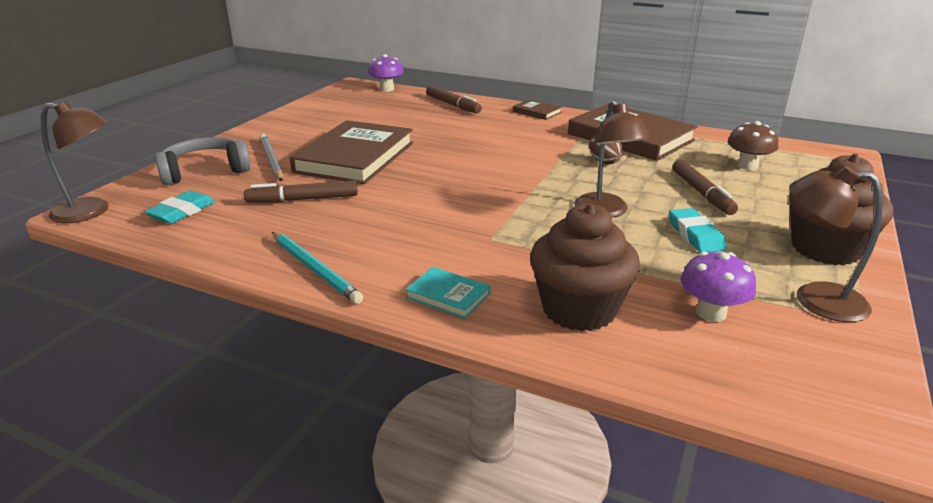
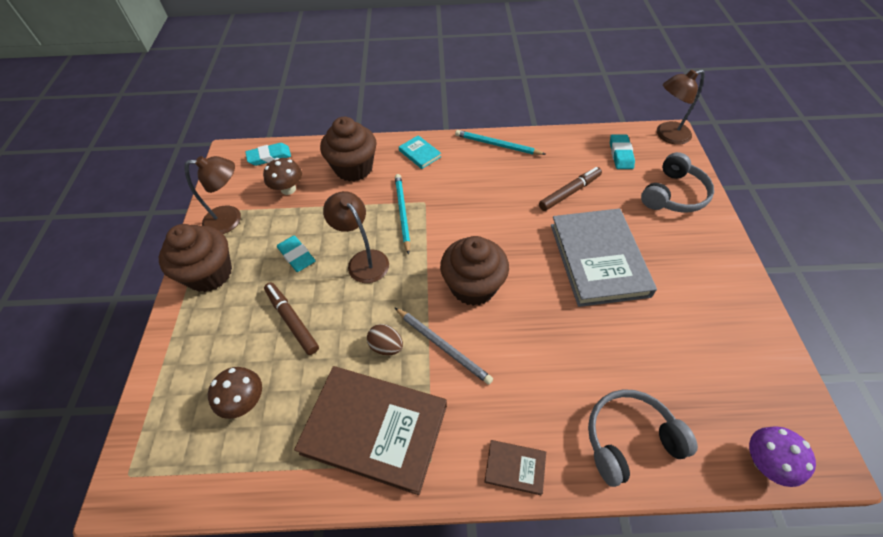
camera: 155 degrees right, 25 degrees up
(271, 160) = (653, 227): grey pencil -> grey pencil (443, 346)
(355, 157) = (598, 259): brown book -> grey book
(448, 295) = (420, 154): turquoise book -> turquoise book turned 45 degrees clockwise
(453, 105) = (629, 439): brown marker -> grey headphones
(494, 170) = (473, 286): none -> brown cupcake
(530, 236) = (402, 213): none -> turquoise pencil
(711, 313) = (288, 189): purple mushroom -> brown mushroom
(759, 385) = (269, 157): none -> turquoise eraser

